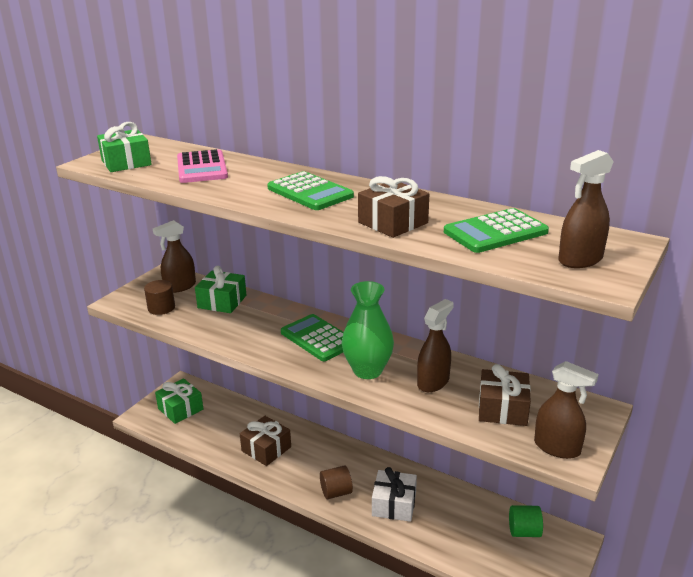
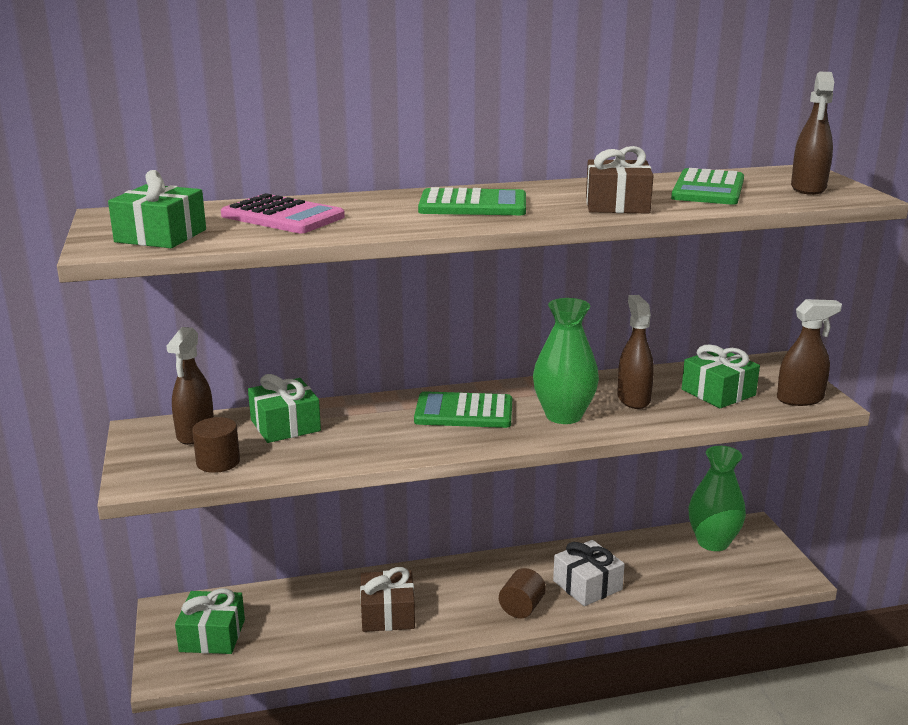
camera: 45 degrees left, 5 degrees down
(502, 409) = (718, 392): brown gift -> green gift
(524, 531) = (713, 542): green cylinder -> green vase

